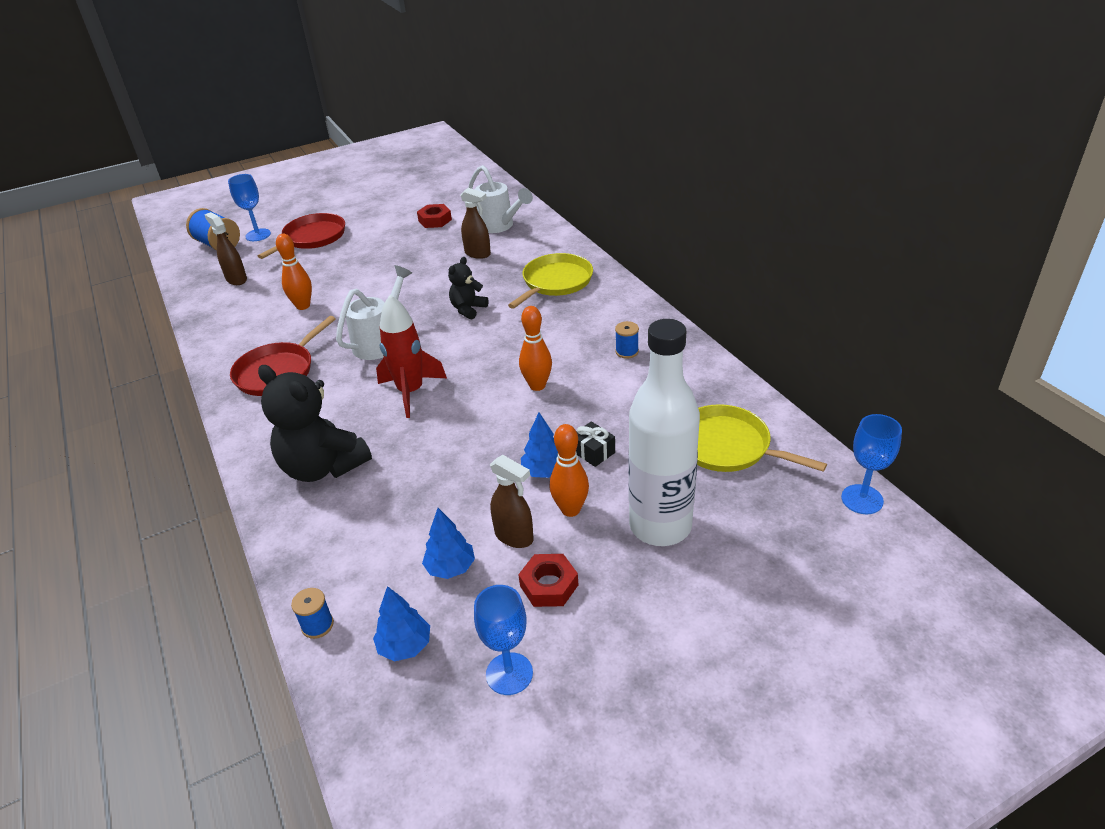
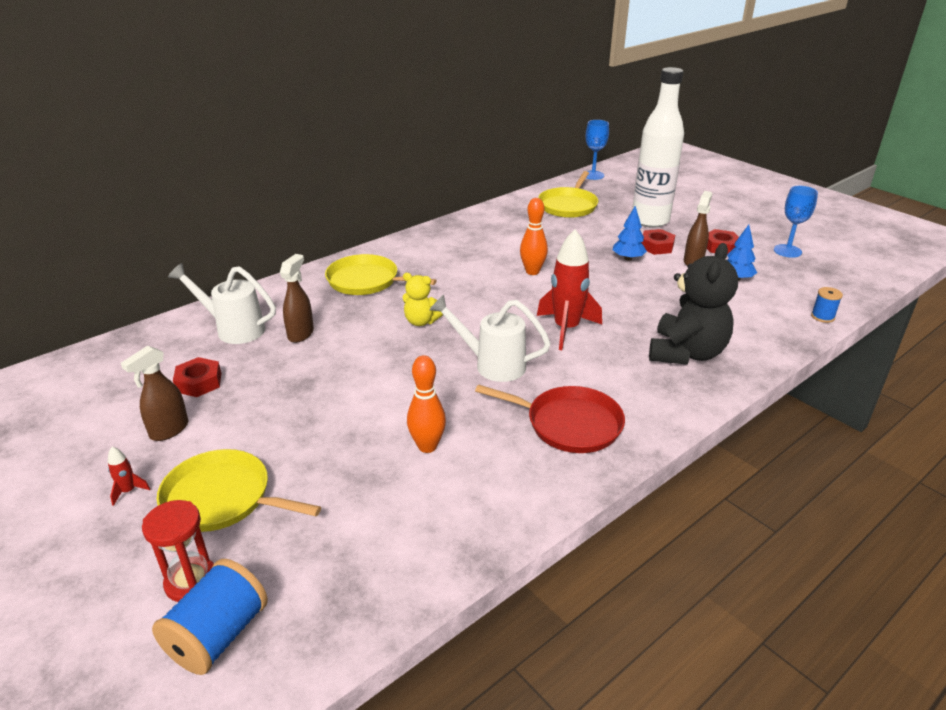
camera: 105 degrees left, 5 degrees down
(236, 279) = (355, 550): brown spray bottle -> brown spray bottle (169, 430)
(258, 235) = (191, 582): blue goblet -> red hourglass
(312, 238) = (222, 498): red pan -> yellow pan
(341, 211) = (128, 491): none -> red rocket
(405, 646) = (804, 283): blue tree -> none
(468, 309) = (421, 321): black teddy bear -> yellow teddy bear
(500, 226) = (233, 329): white watering can -> white watering can turned 105 degrees counterclockwise
(570, 509) = (656, 246): orange bowling pin -> red nut
(593, 452) = (598, 244): black gift -> none
(627, 352) = (475, 241): blue spool -> none

